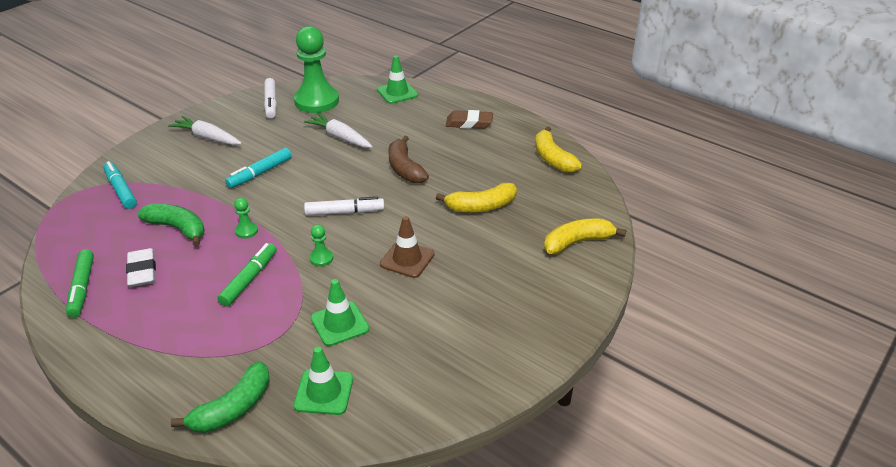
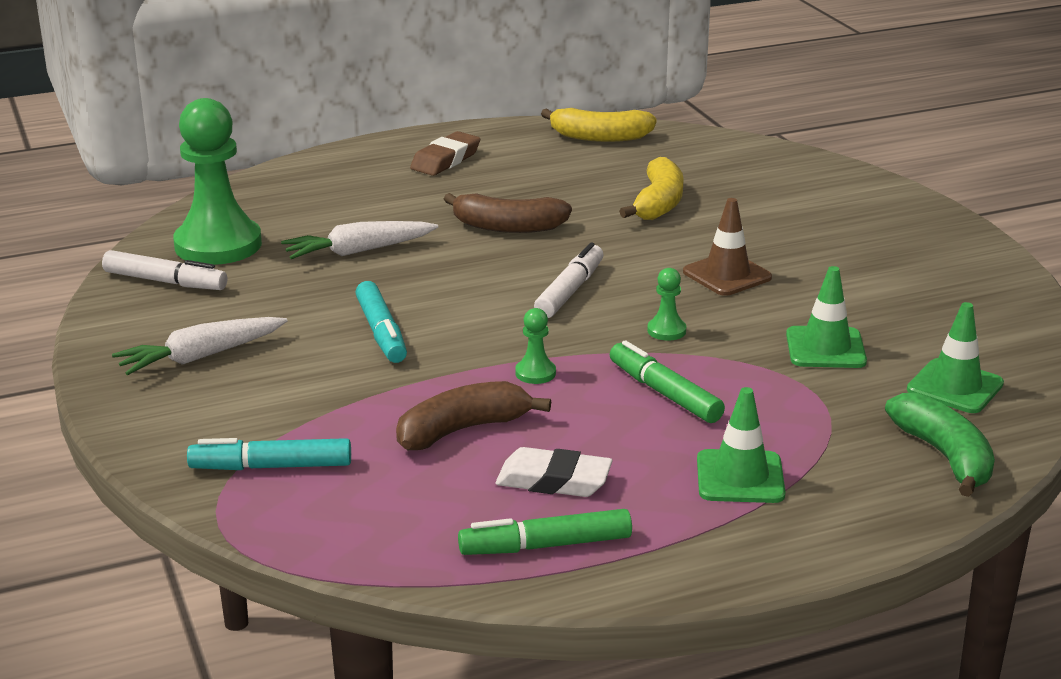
camera: 60 degrees left, 10 degrees down
(82, 288) = (545, 545): green marker -> green marker turned 150 degrees clockwise
(178, 228) = (462, 430): green banana -> brown banana
(397, 93) = (287, 183): green traffic cone -> green traffic cone (740, 477)
(577, 242) = (791, 173): yellow banana -> none

